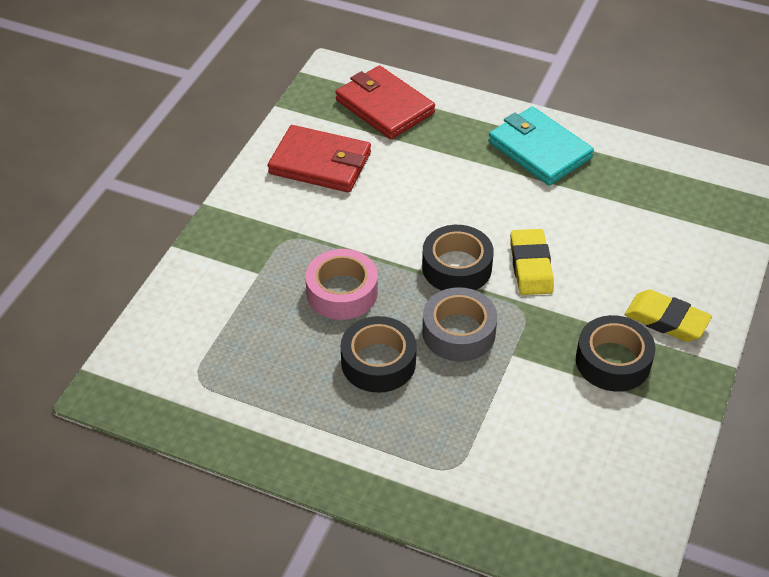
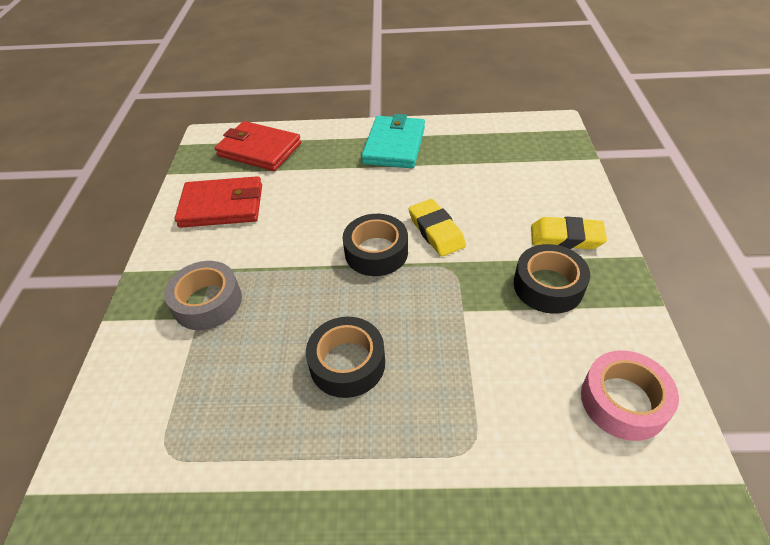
camera: 20 degrees left, 0 degrees up
(342, 292) = (284, 308): pink tape -> pink tape (623, 401)
(458, 332) = (406, 307): grey tape -> grey tape (207, 302)
(539, 150) = (394, 145): turquoise wallet -> turquoise wallet turned 75 degrees clockwise

